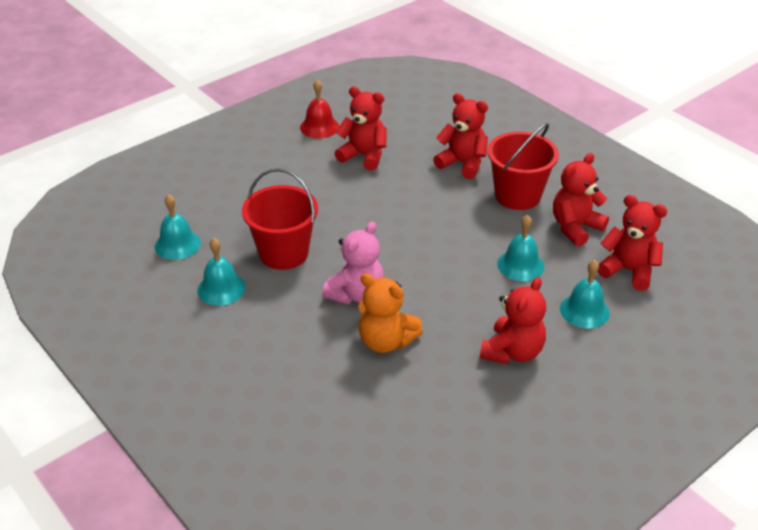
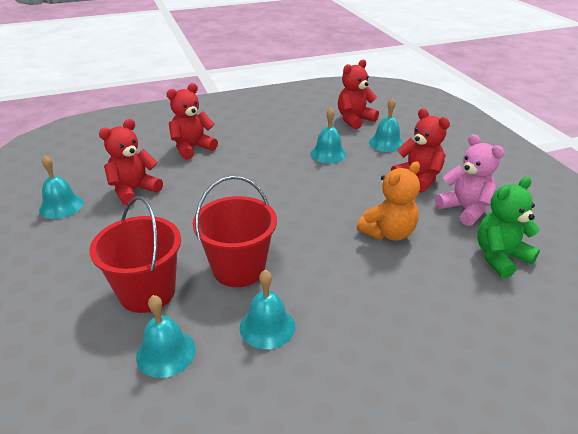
camera: 70 degrees left, 5 degrees down
(319, 127) = (61, 206): red bell -> turquoise bell
(356, 294) = (322, 236): pink teddy bear -> pink teddy bear (465, 209)
(386, 437) = (500, 257): none -> green teddy bear
(517, 195) = (250, 136): red bucket -> red bucket (147, 292)
(575, 227) = (301, 125): red teddy bear -> none

